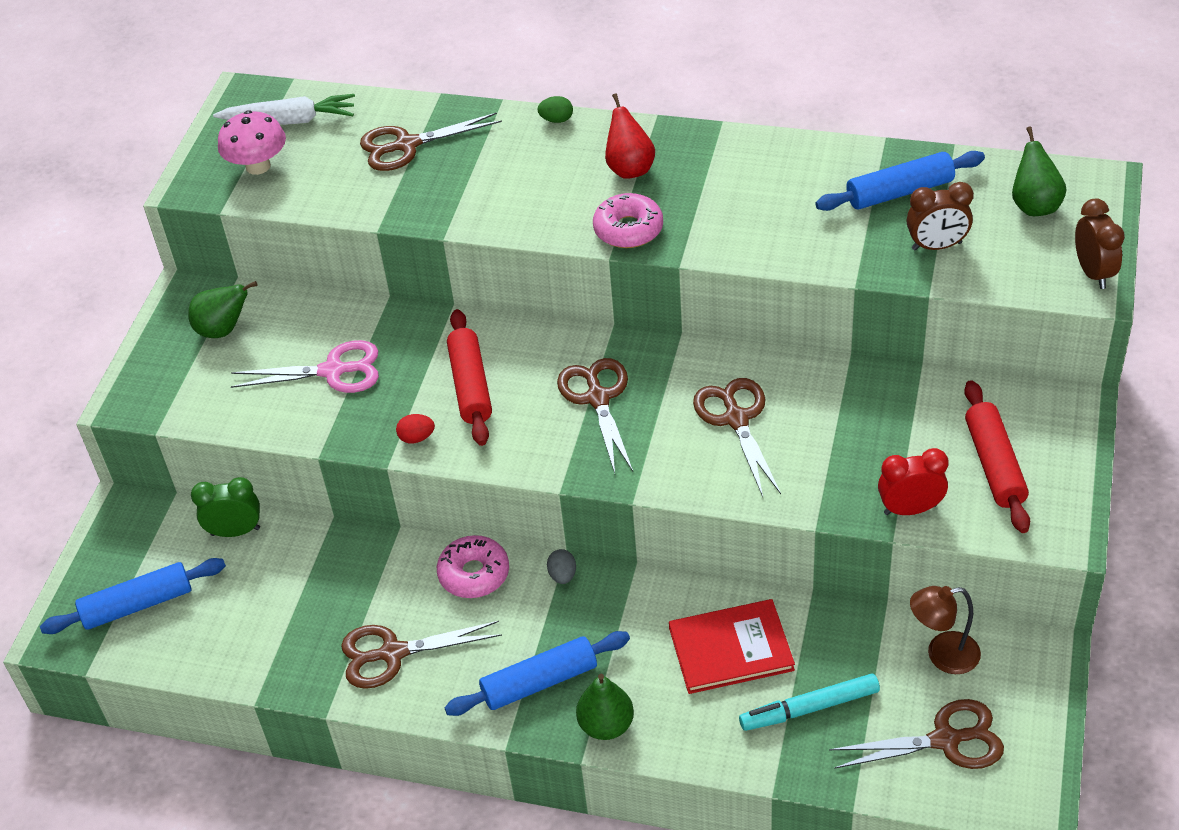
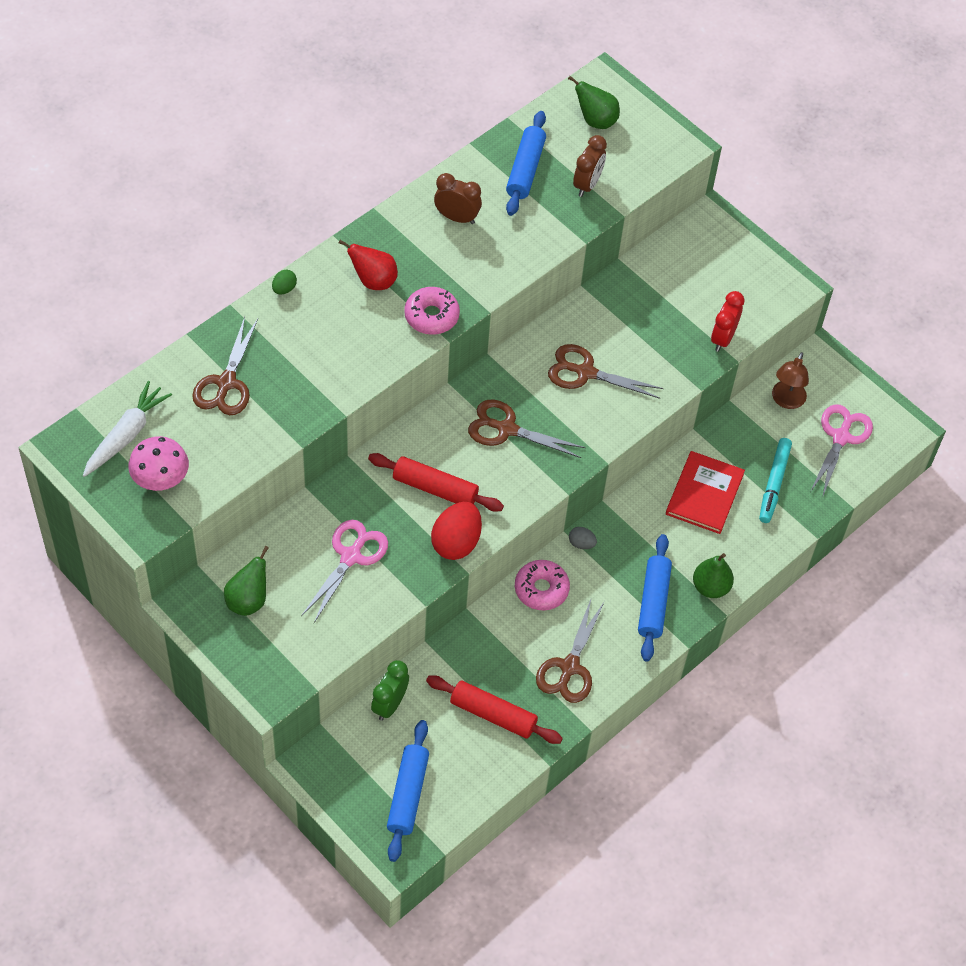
camera: 65 degrees left, 10 degrees up
(417, 438) = (456, 542): red egg -> red egg, size x2.06
(945, 740) = (841, 437): brown scissors -> pink scissors
(994, 465) = (723, 280): red rolling pin -> red rolling pin (493, 714)
(1093, 273) = (672, 135): brown clock -> brown clock (457, 217)

